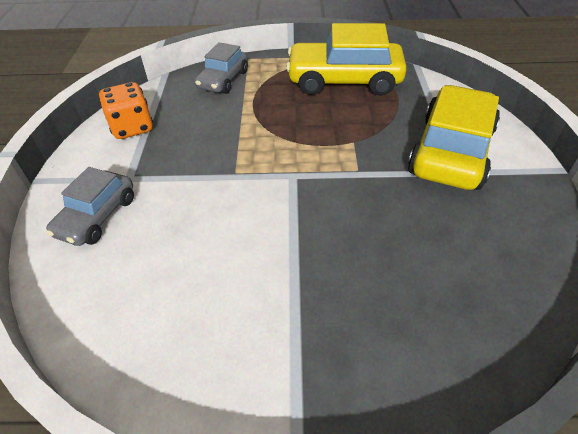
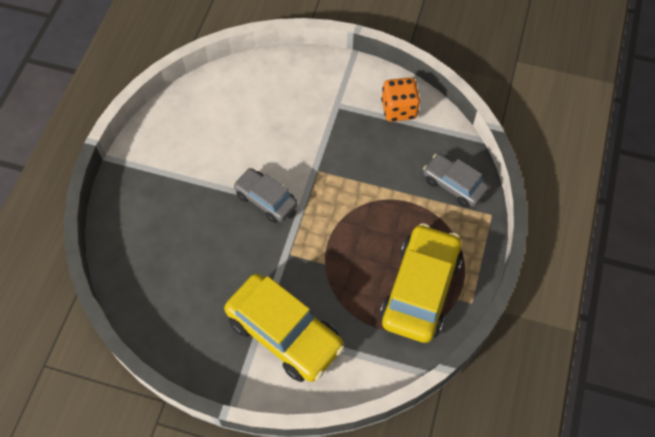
camera: 105 degrees right, 15 degrees up
(97, 216) = (304, 86): grey car -> grey car (266, 200)

